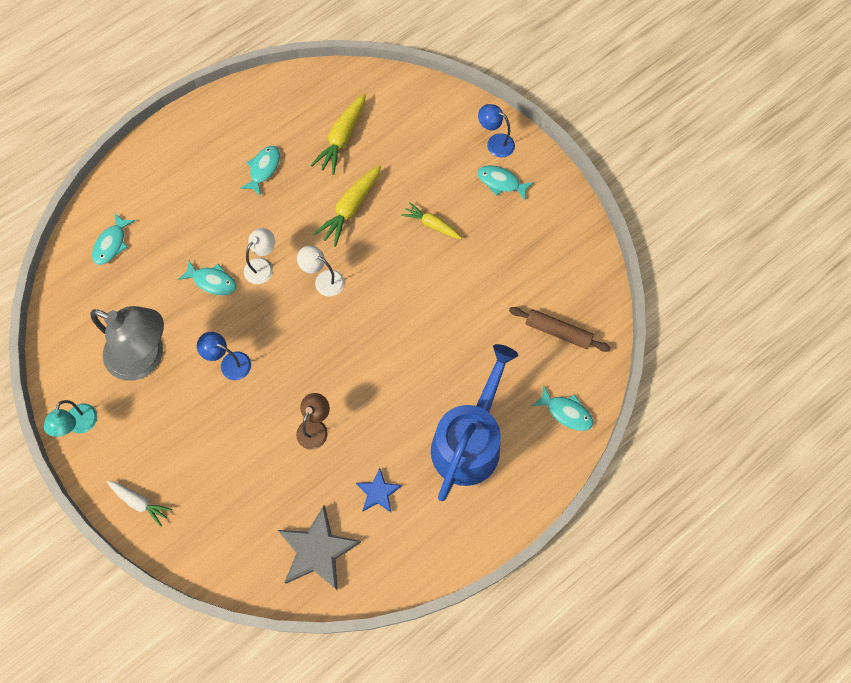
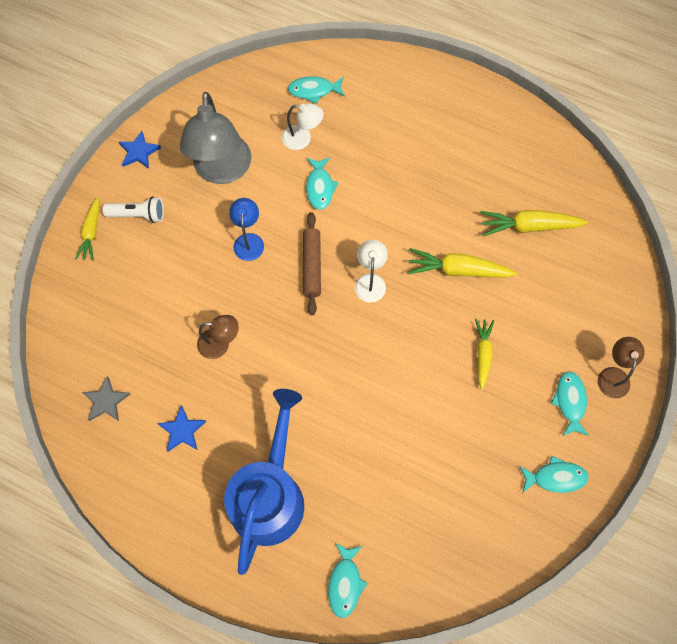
camera: 65 degrees right, 0 degrees up
(79, 425) = (139, 152): turquoise lamp -> blue star
(140, 502) = (91, 232): white carrot -> yellow carrot
(146, 451) = (138, 215): none -> white flashlight
(262, 266) = (356, 221): white lamp -> white lamp (302, 139)
(263, 169) = (455, 174): turquoise fish -> turquoise fish (555, 477)
(317, 550) = (106, 401): grey star -> grey star, size x0.56
(469, 441) = (269, 495): blue watering can -> blue watering can turned 75 degrees counterclockwise
(495, 142) = (613, 375): blue lamp -> brown lamp
(558, 332) = (430, 536): brown rolling pin -> brown rolling pin (312, 266)

